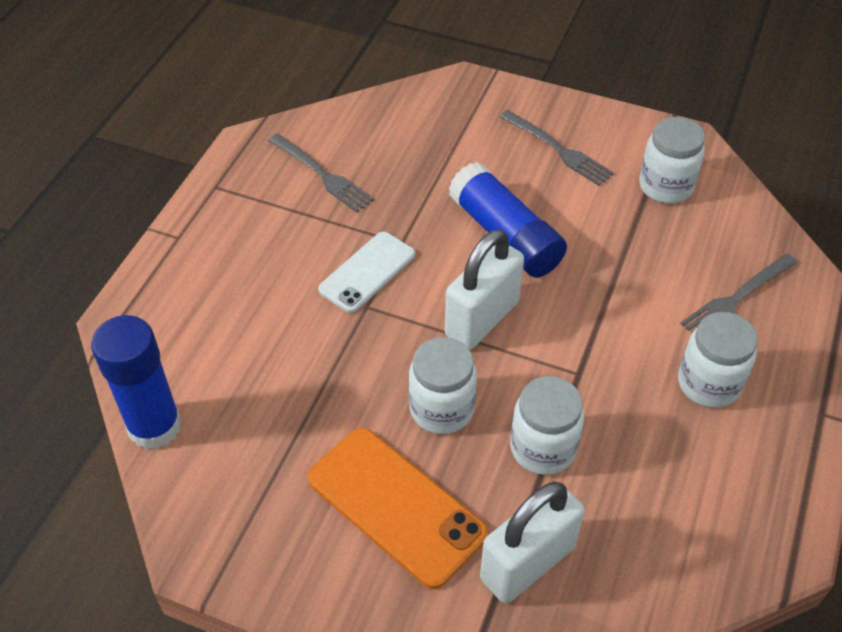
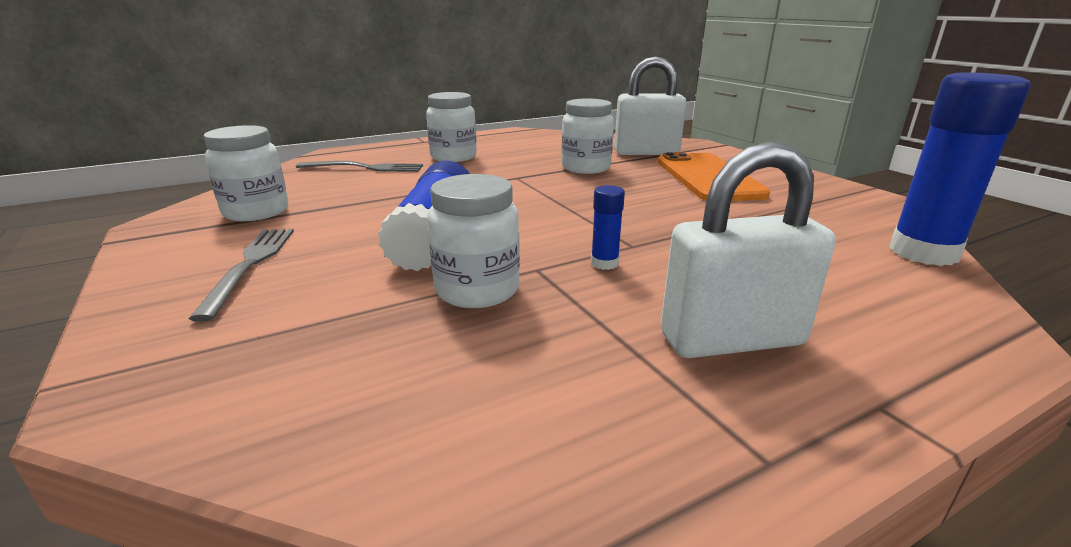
camera: 140 degrees left, 25 degrees down
(322, 175) = (545, 377): grey fork -> none
(367, 272) = (604, 263): white phone -> blue glue stick
(441, 409) = (632, 191): white jar -> white jar (477, 290)
(482, 319) = (540, 209): white padlock -> white padlock (731, 340)

